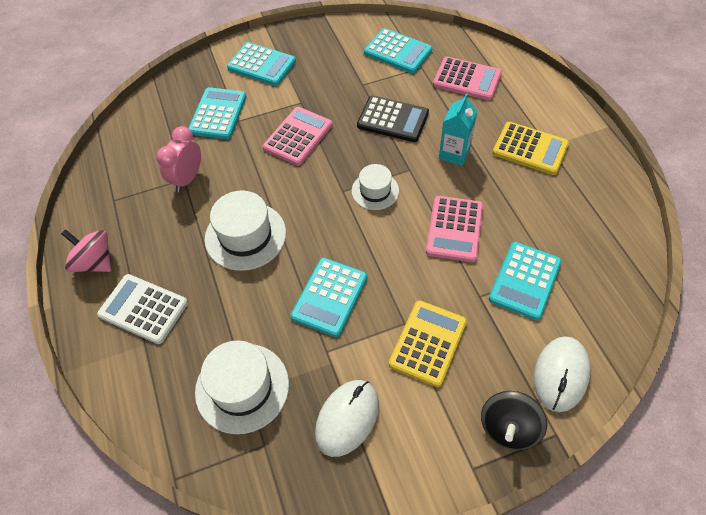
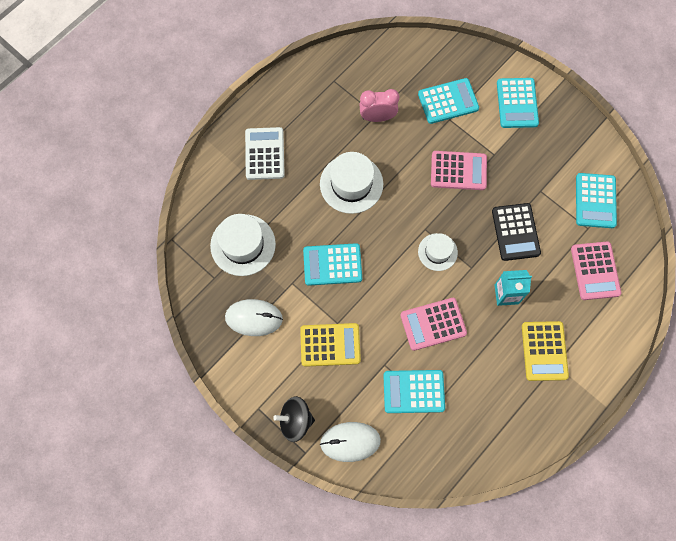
camera: 60 degrees right, 15 degrees up
(95, 262) = (281, 102): pink spinning top -> none

